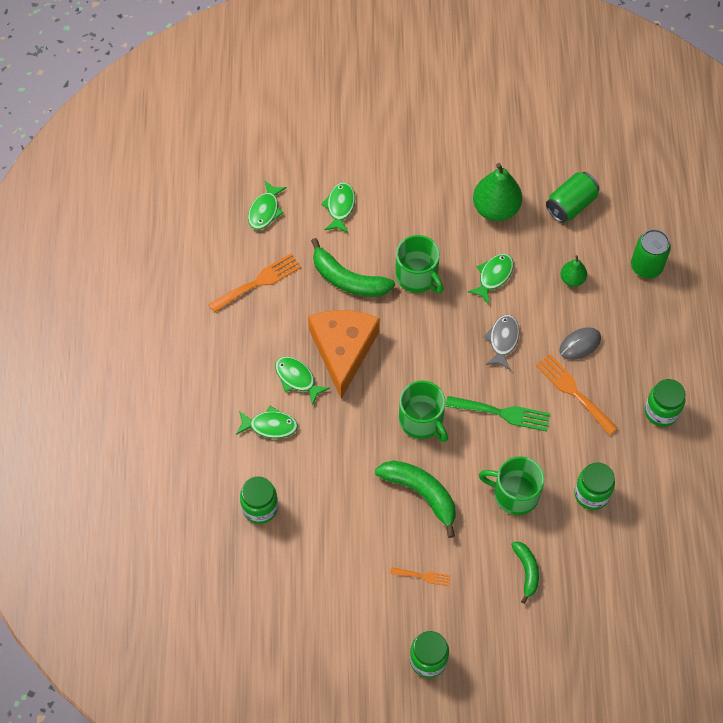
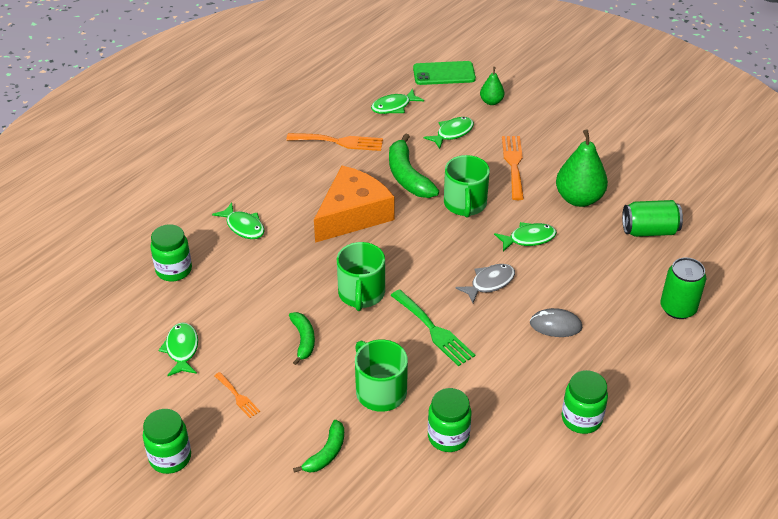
camera: 40 degrees right, 20 degrees down
(271, 142) = (444, 74): none -> green phone
(297, 379) = (298, 211): green fish -> green fish (182, 349)
(421, 493) = (303, 340): green banana -> green banana, size x0.60
(572, 279) = (597, 278): green pear -> green pear (491, 102)
(573, 391) = (513, 354): orange fork -> orange fork (513, 164)

